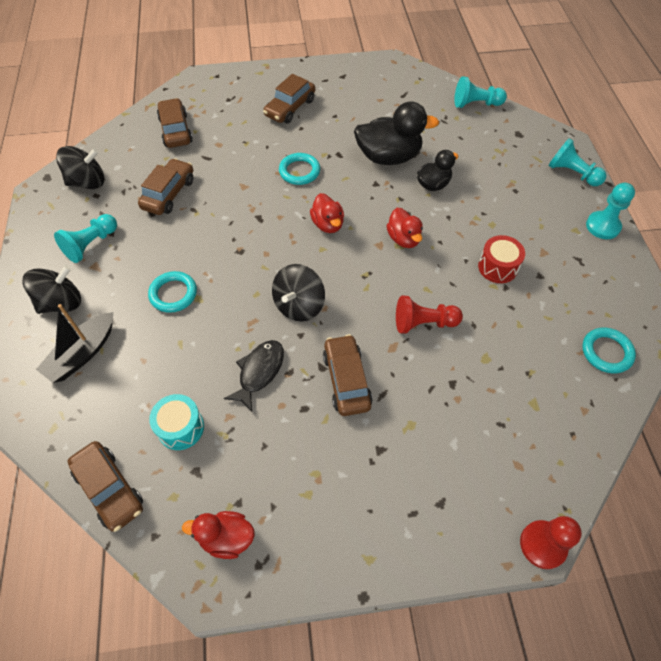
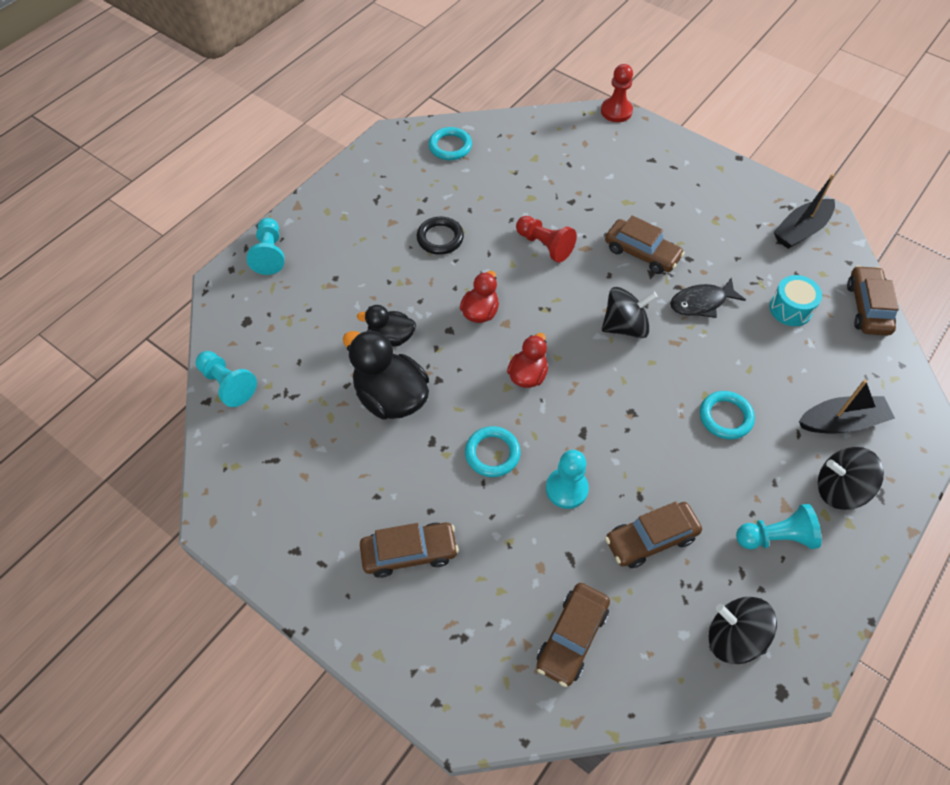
camera: 135 degrees left, 0 degrees up
(226, 538) = (801, 230): red duck -> black boat
(346, 380) = (641, 253): brown car -> brown car turned 90 degrees counterclockwise
(497, 267) = (440, 238): red drum -> black ring
(602, 226) = (321, 204): turquoise pawn -> turquoise pawn (566, 489)

